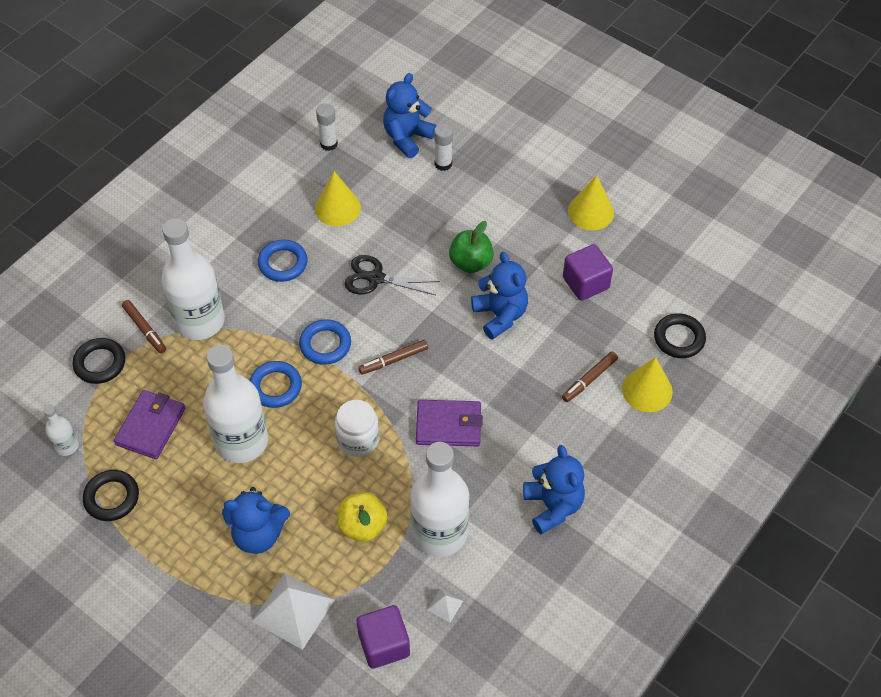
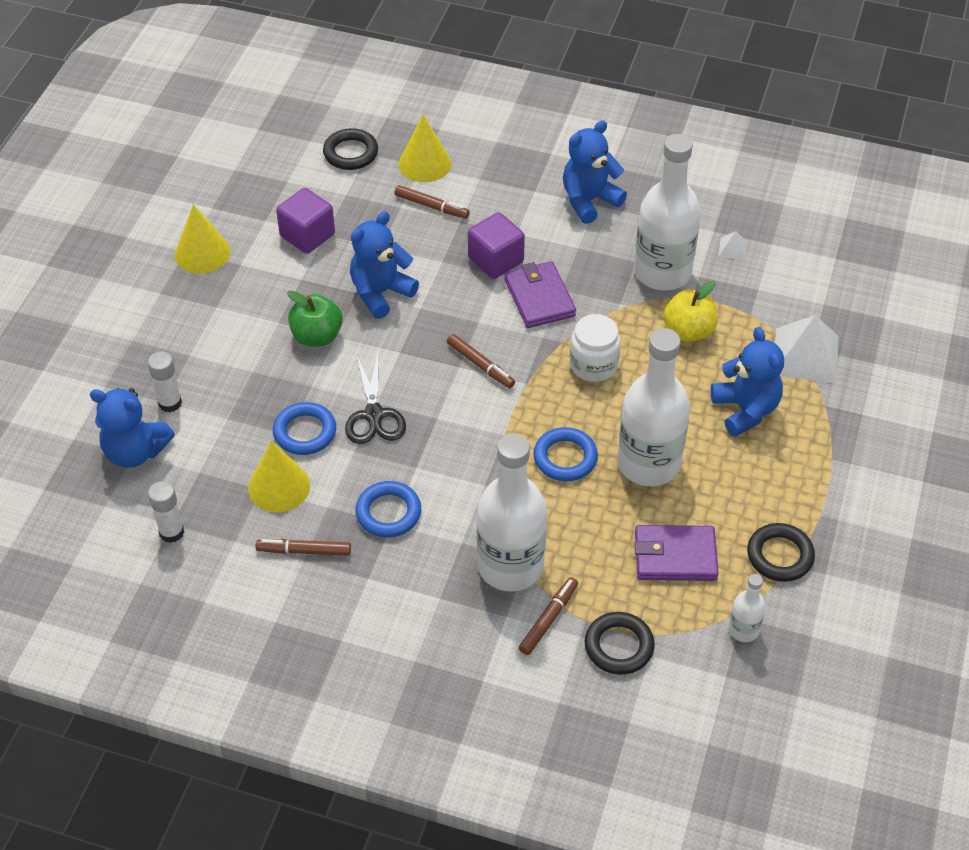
camera: 110 degrees left, 5 degrees down
(276, 209) = (304, 551): none -> brown marker
(325, 344) = (488, 431): blue ring -> blue ring (305, 432)
(384, 644) = (796, 280): purple cube -> purple cube (495, 260)

